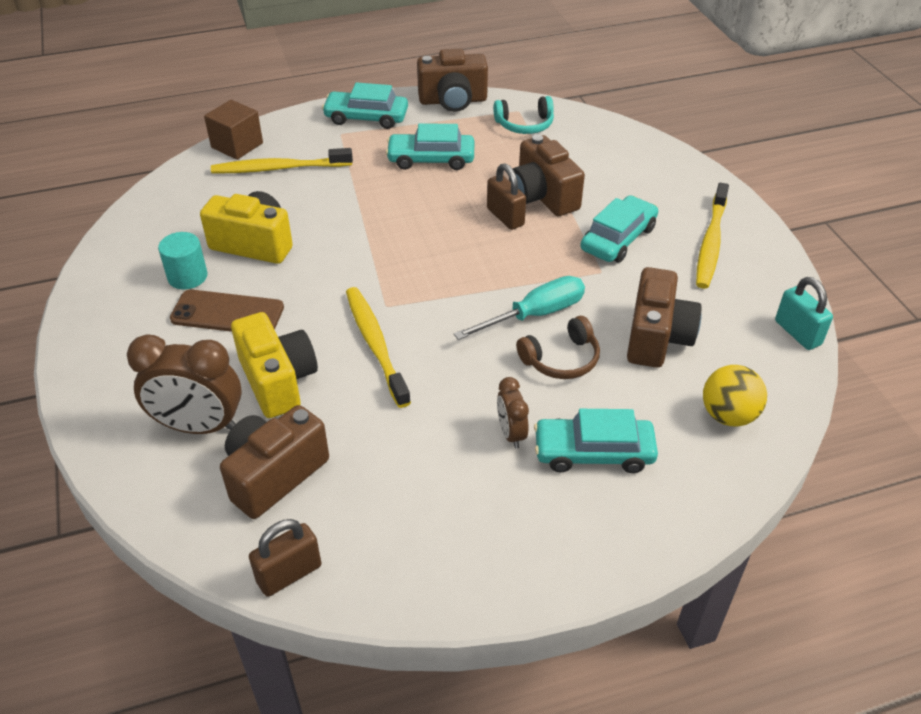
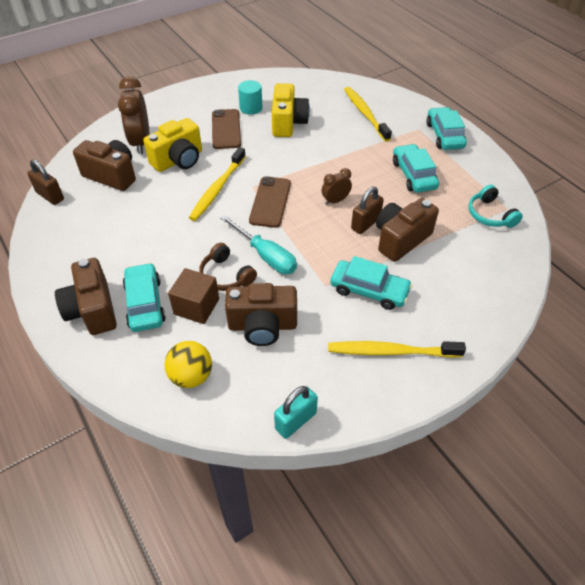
camera: 75 degrees right, 5 degrees up
(237, 145) = (379, 92): brown cube -> brown cube (196, 306)
(375, 344) = (217, 189): yellow toothbrush -> yellow toothbrush turned 150 degrees clockwise
(428, 293) = (270, 202): none -> brown phone
(453, 101) = (495, 171): brown camera -> brown camera (92, 310)
(511, 433) = (155, 261): brown clock -> brown clock (335, 201)

